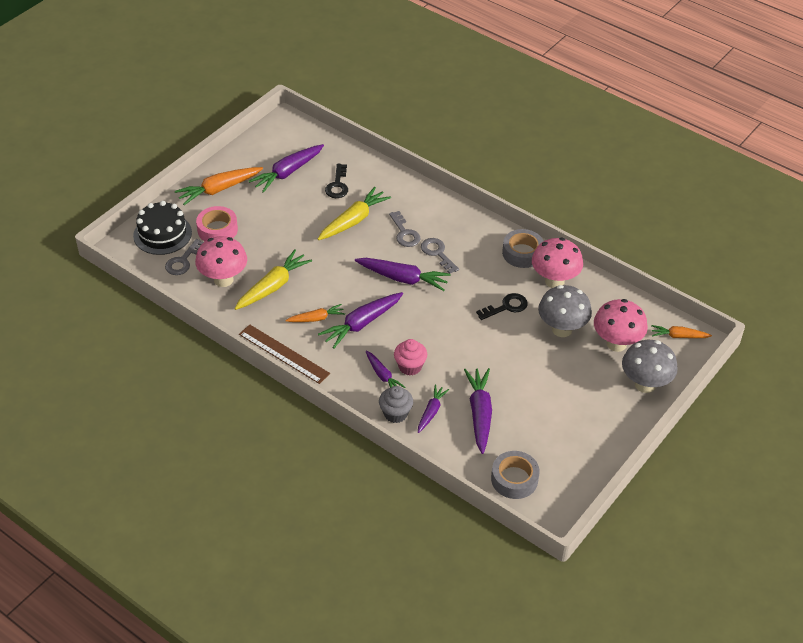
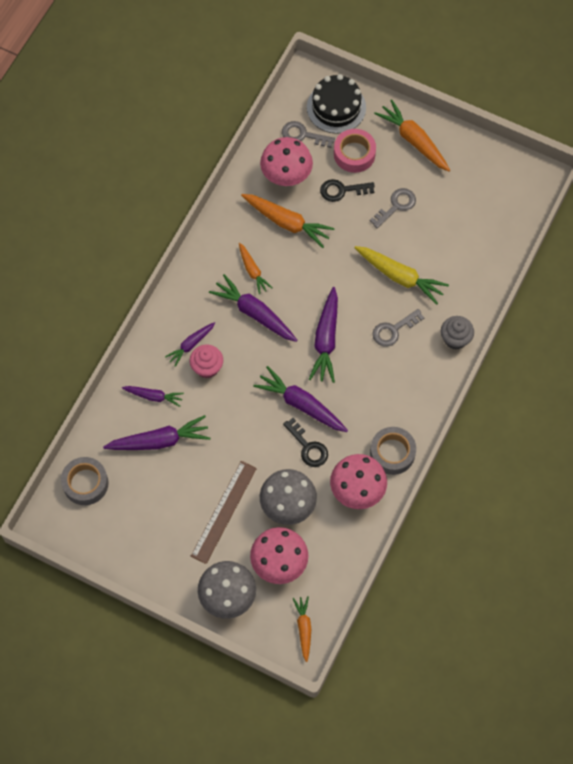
camera: 80 degrees right, 20 degrees up
(273, 286) = (287, 222): yellow carrot -> orange carrot
(284, 354) = (201, 252): brown ruler -> brown ruler (224, 512)
(287, 172) = (457, 198): purple carrot -> purple carrot (301, 404)
(337, 185) = (451, 250): black key -> black key (342, 190)
(395, 413) = (145, 365): grey cupcake -> grey cupcake (455, 339)
(437, 253) = (371, 367): grey key -> grey key (396, 206)

